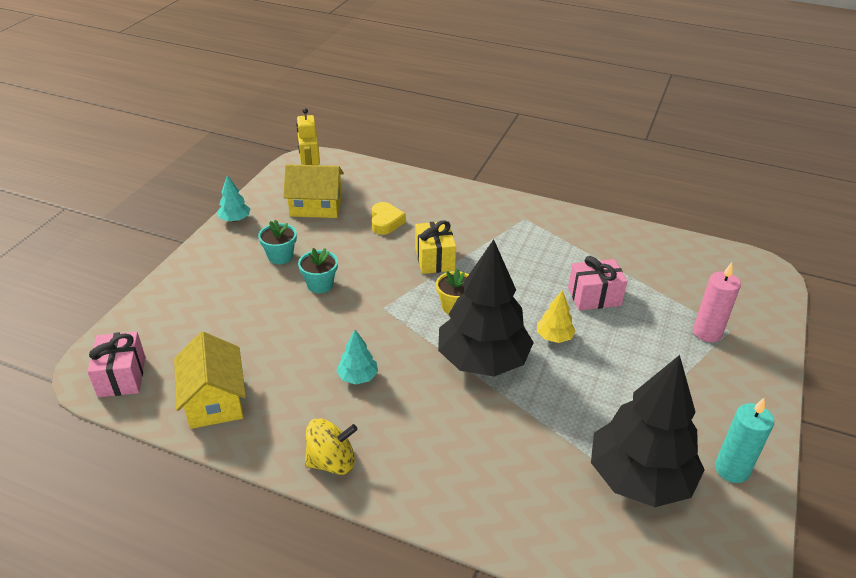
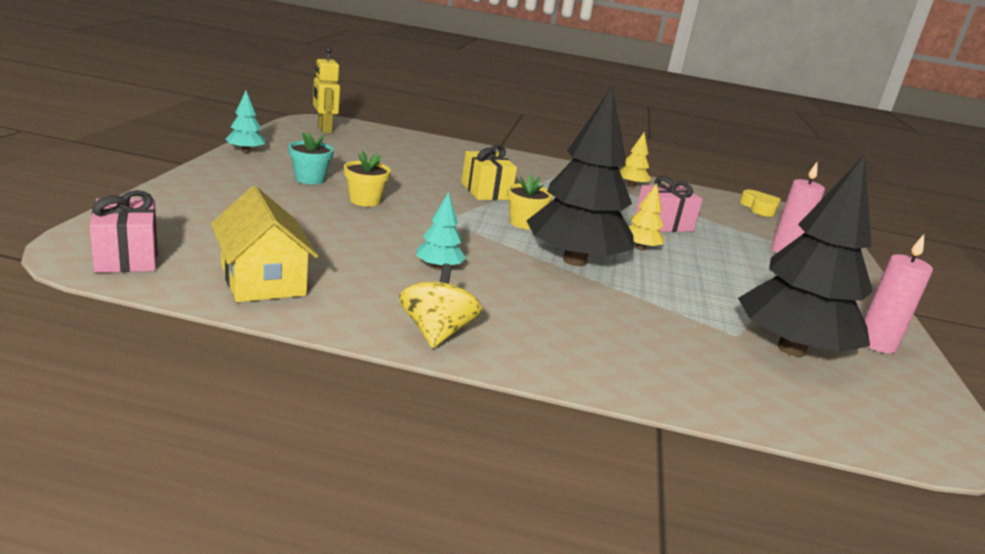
camera: 15 degrees left, 15 degrees down
(316, 206) = (338, 149): yellow house -> none
(320, 285) = (365, 200): turquoise flower pot -> yellow flower pot
(332, 462) = (436, 333): yellow spinning top -> yellow spinning top turned 60 degrees counterclockwise
(386, 222) = (421, 165): yellow heart -> yellow heart (759, 208)
(587, 234) = (631, 185): none -> yellow tree
(731, 469) = (876, 344): turquoise candle -> pink candle

